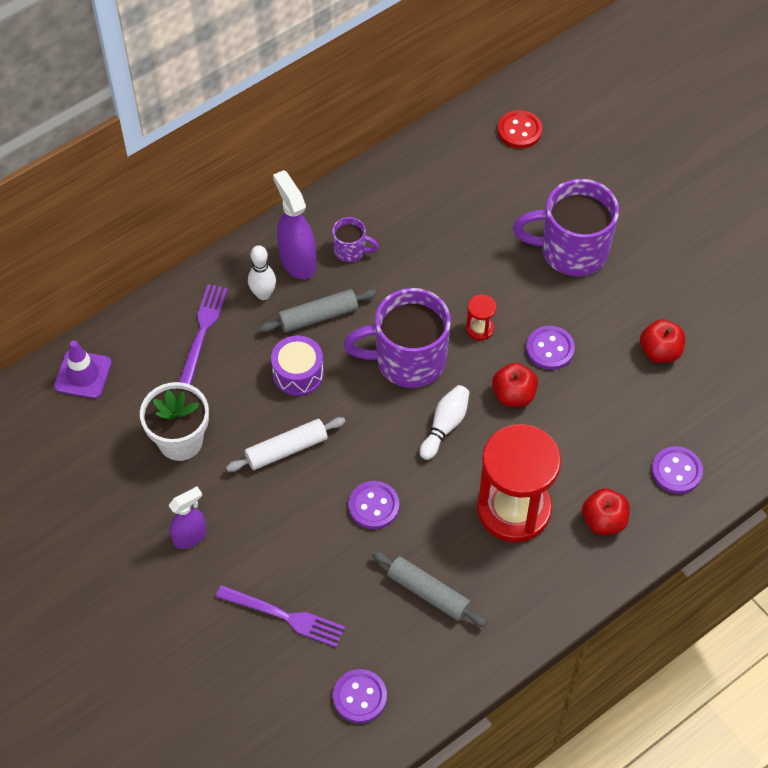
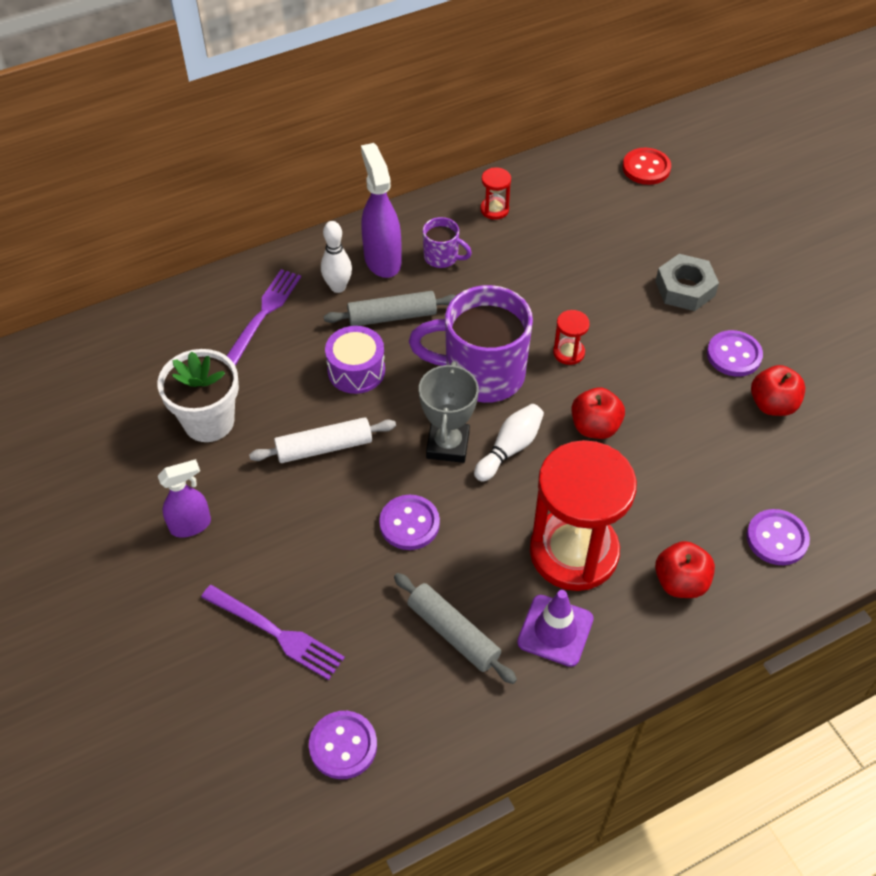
camera: 10 degrees right, 5 degrees down
(83, 374) = (123, 339): purple traffic cone -> purple traffic cone (555, 630)
(389, 194) = (494, 209): none -> red hourglass
(391, 431) = (448, 445): none -> grey trophy
(550, 349) = (645, 384): purple button -> purple button (734, 355)
(571, 250) = (685, 288): purple mug -> grey nut

